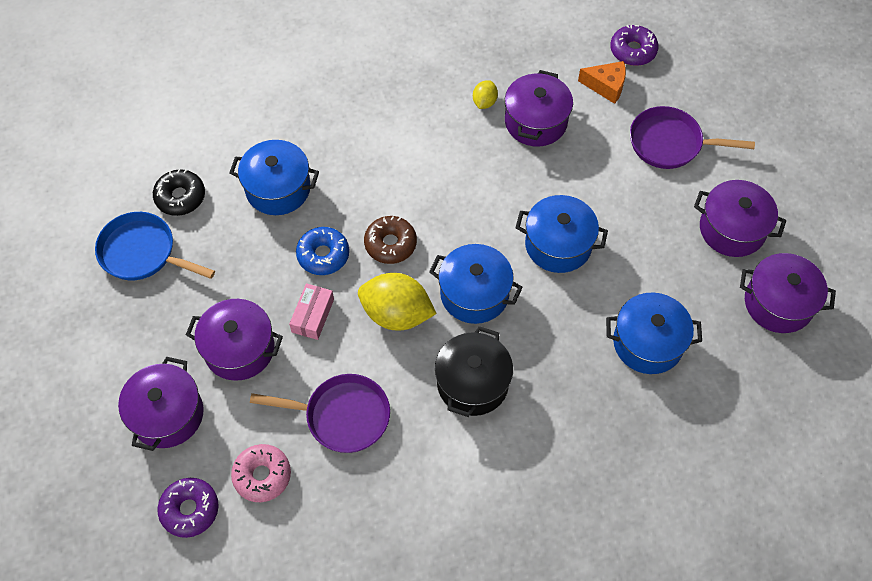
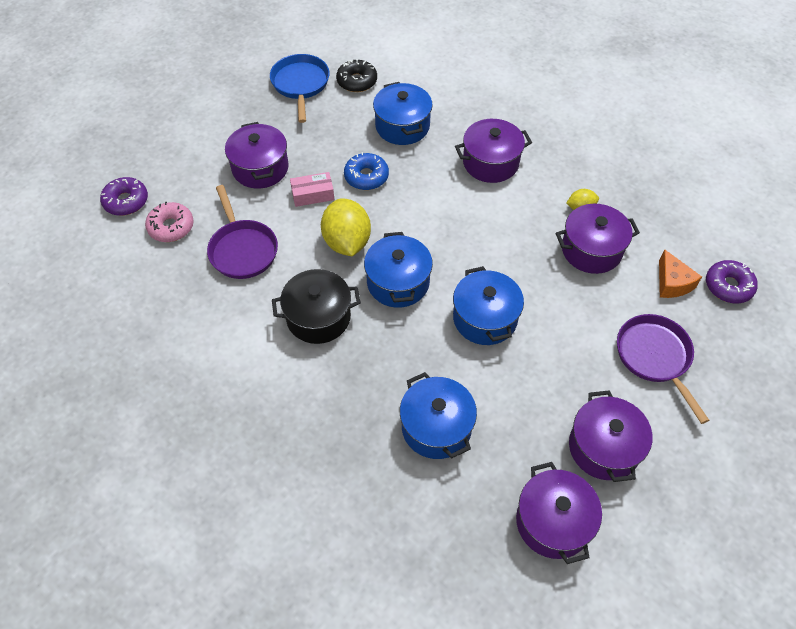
camera: 60 degrees right, 5 degrees down
(167, 414) = (189, 156): purple pot -> purple pot (490, 162)
(390, 244) = (404, 210): brown donut -> none

